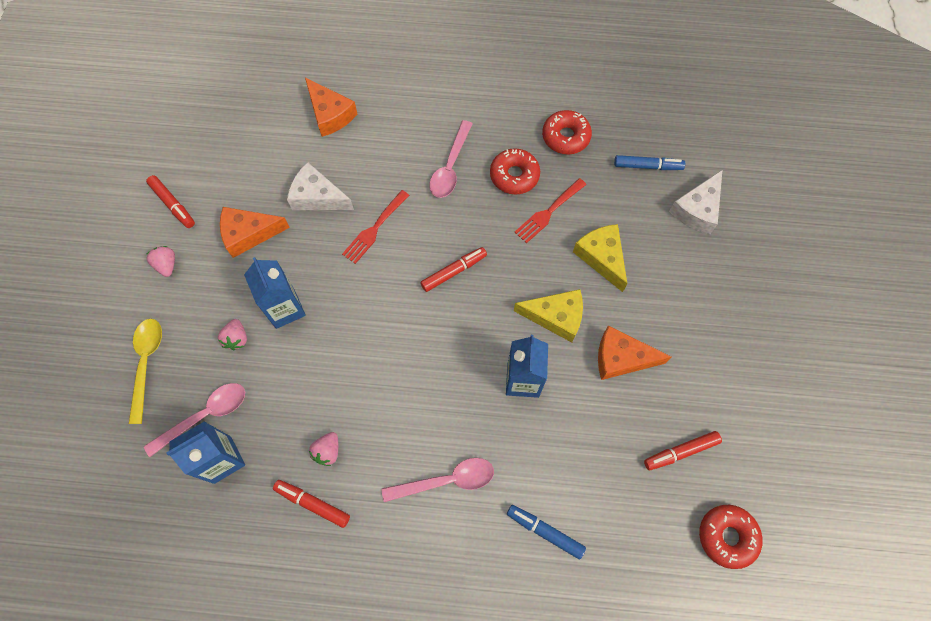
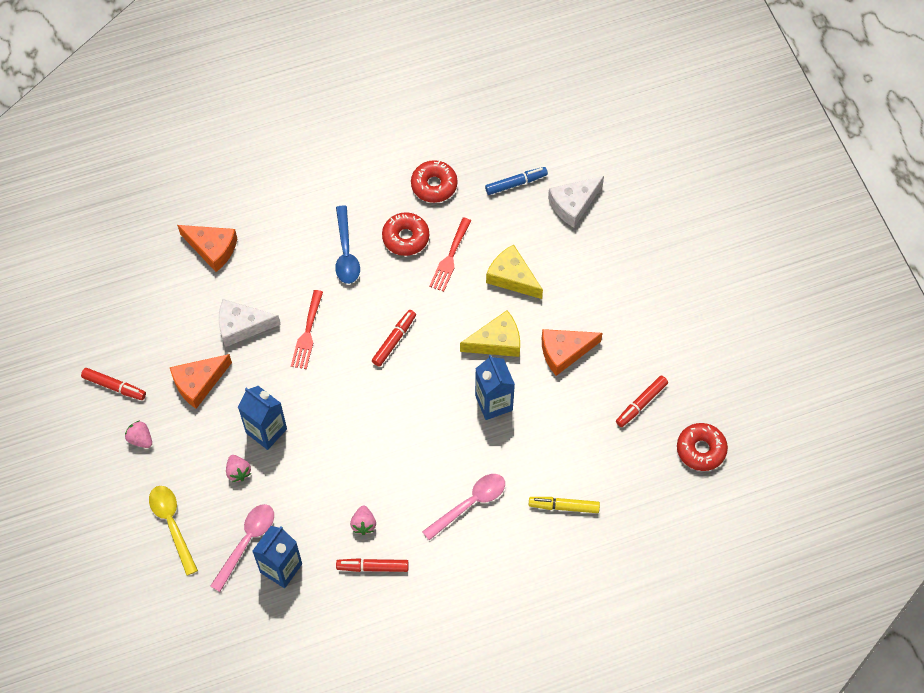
camera: 25 degrees left, 5 degrees down
(450, 167) = (346, 252): pink spoon -> blue spoon
(545, 531) = (564, 506): blue marker -> yellow marker
(697, 209) = (573, 204): white cheese -> white cheese turned 45 degrees clockwise

